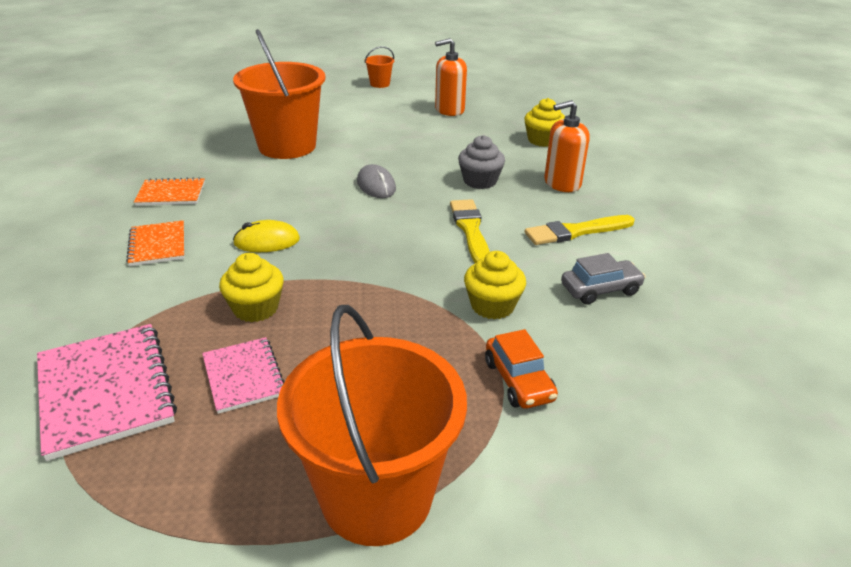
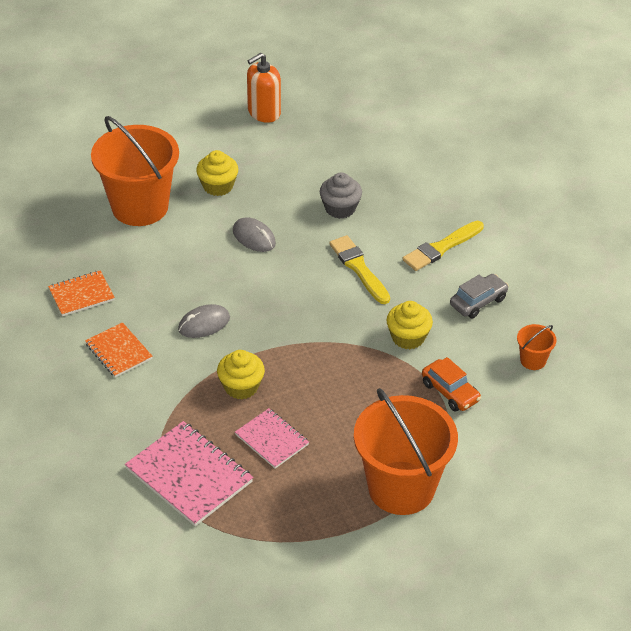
camera: 20 degrees left, 10 degrees up
(267, 241) = (204, 324): yellow mouse -> grey mouse
(380, 84) = (169, 85): orange bucket -> orange bucket (533, 360)
(542, 140) = (372, 138): yellow cupcake -> yellow cupcake (218, 186)
(562, 183) = (410, 193): orange soap dispenser -> none

